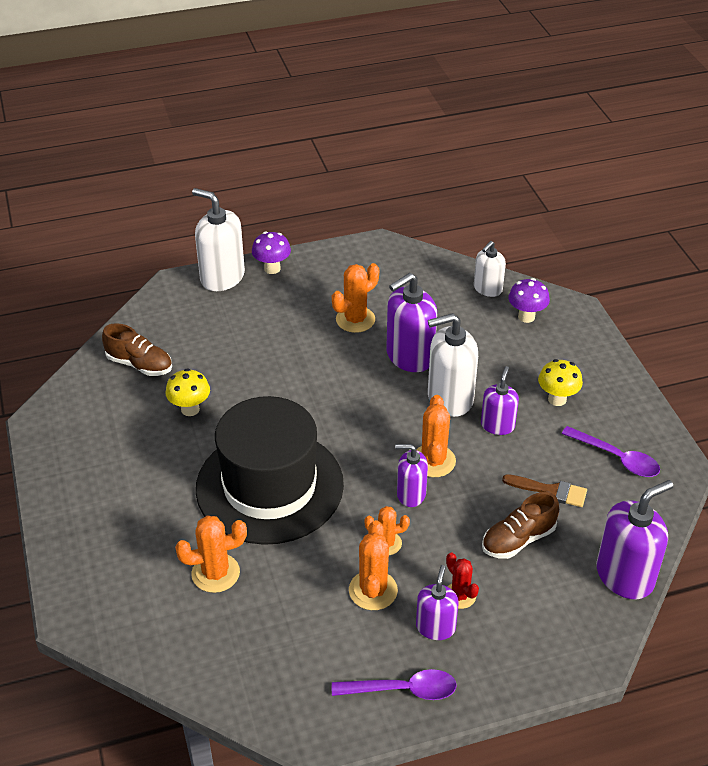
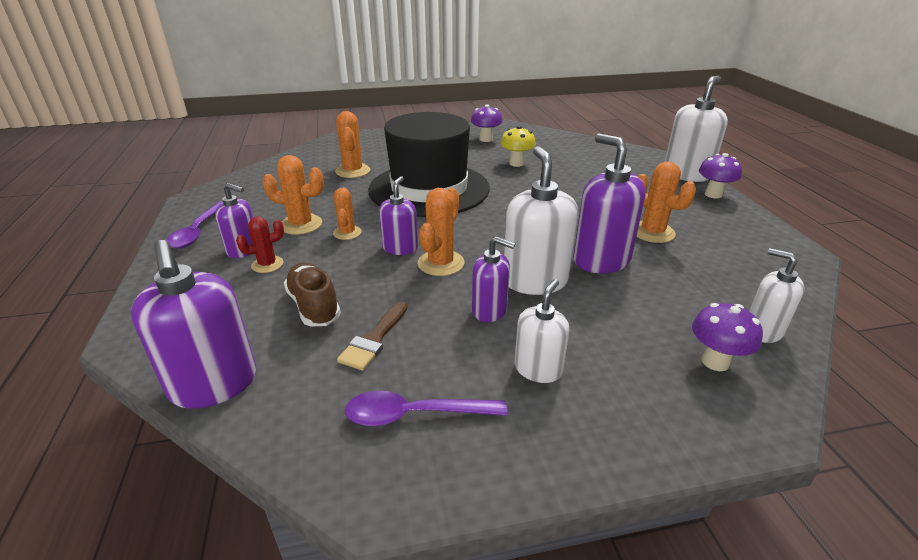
camera: 95 degrees right, 10 degrees down
(99, 441) = (486, 139): none -> purple mushroom
(139, 364) = (564, 148): brown shoe -> none
(433, 461) = (441, 263): orange cactus -> orange cactus turned 75 degrees counterclockwise
(557, 399) = (538, 369): yellow mushroom -> white soap dispenser
(616, 458) = (414, 415): purple spoon -> purple spoon turned 45 degrees clockwise

